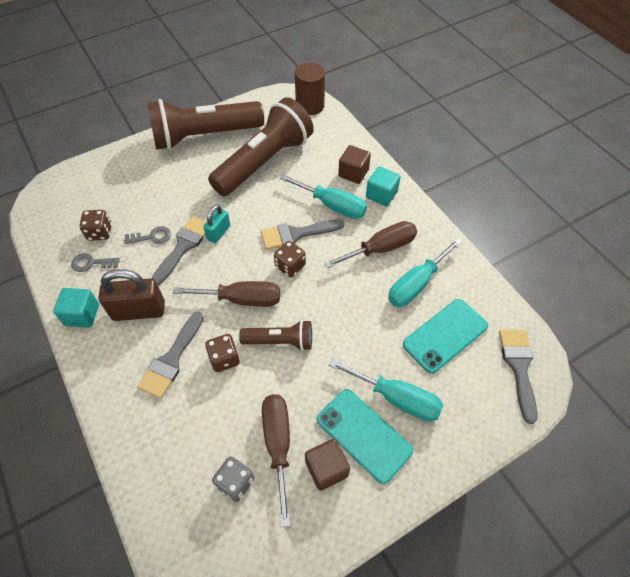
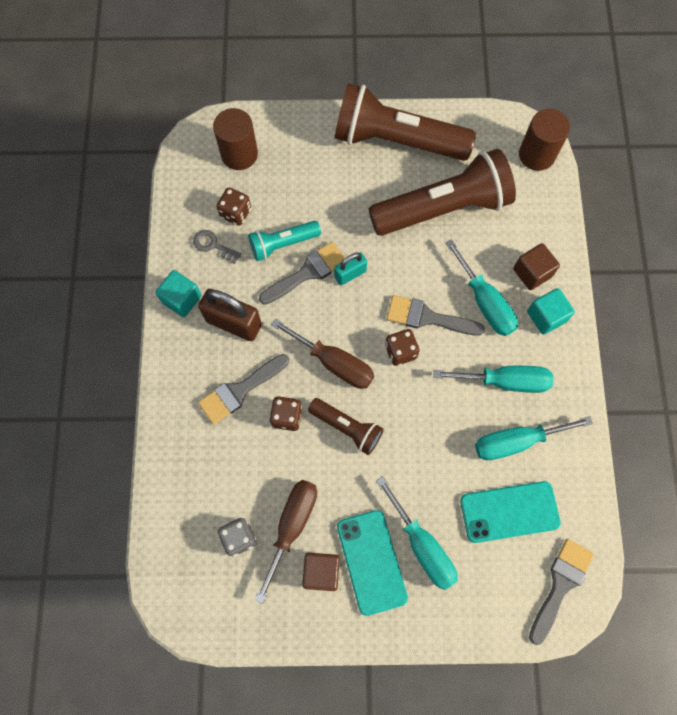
camera: 30 degrees right, 15 degrees up
(83, 193) = (239, 154): none -> brown cylinder
(152, 237) = (282, 244): grey key -> turquoise flashlight
(381, 248) = (505, 381): brown screwdriver -> turquoise screwdriver

